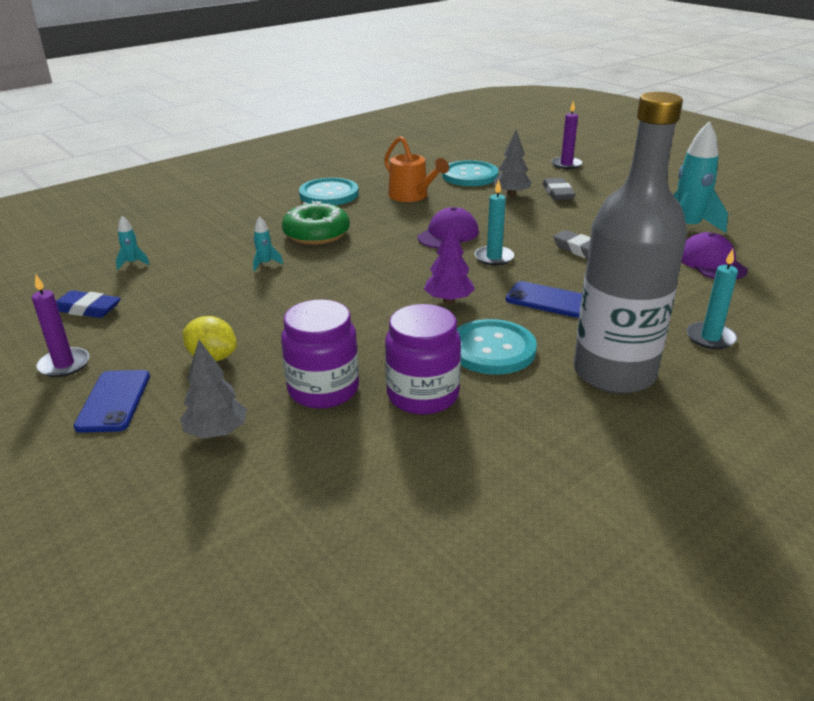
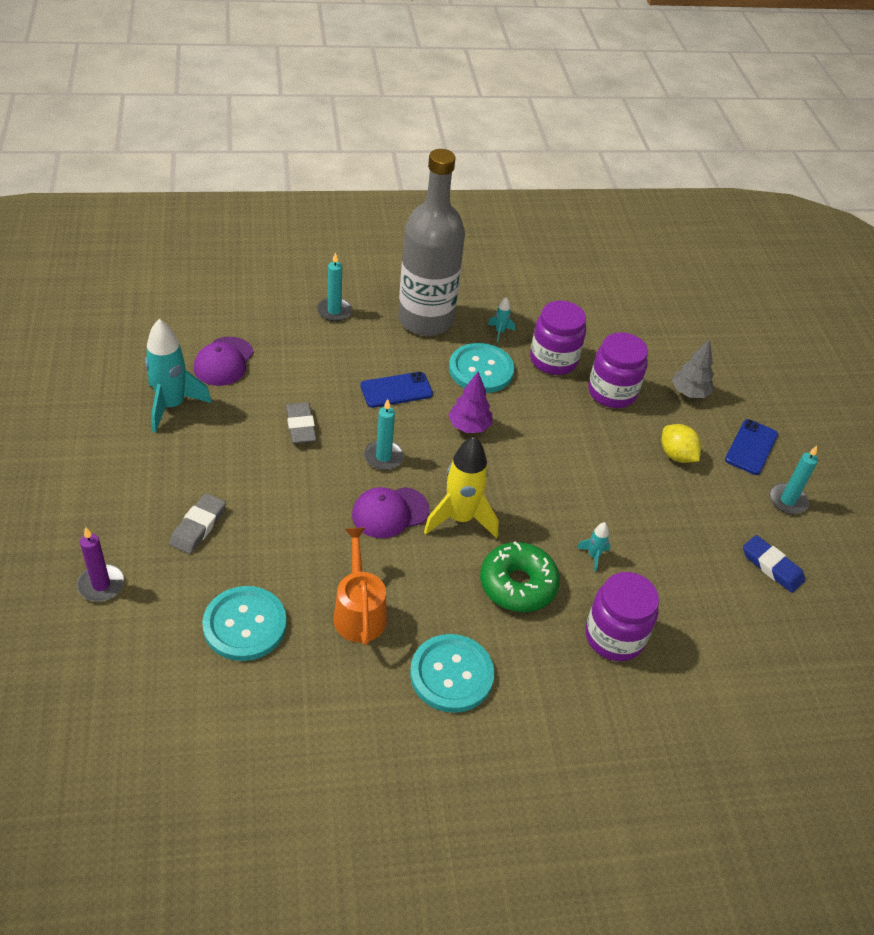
camera: 155 degrees left, 15 degrees up
(64, 365) = (787, 500): purple candle -> turquoise candle
(133, 263) = (725, 627): turquoise rocket -> turquoise rocket (500, 332)
(226, 235) = (614, 637): none -> purple jar
(392, 248) = (460, 518): none -> yellow rocket
(511, 194) = (249, 551): grey tree -> none
(548, 300) = (396, 390): blue phone -> blue phone turned 75 degrees counterclockwise

